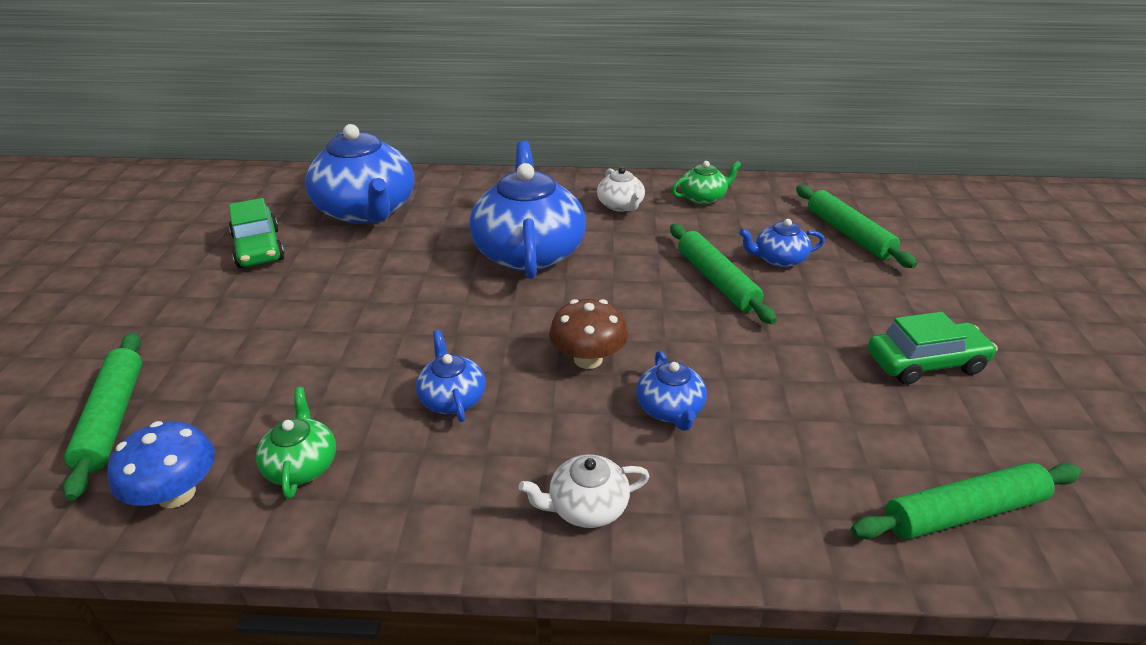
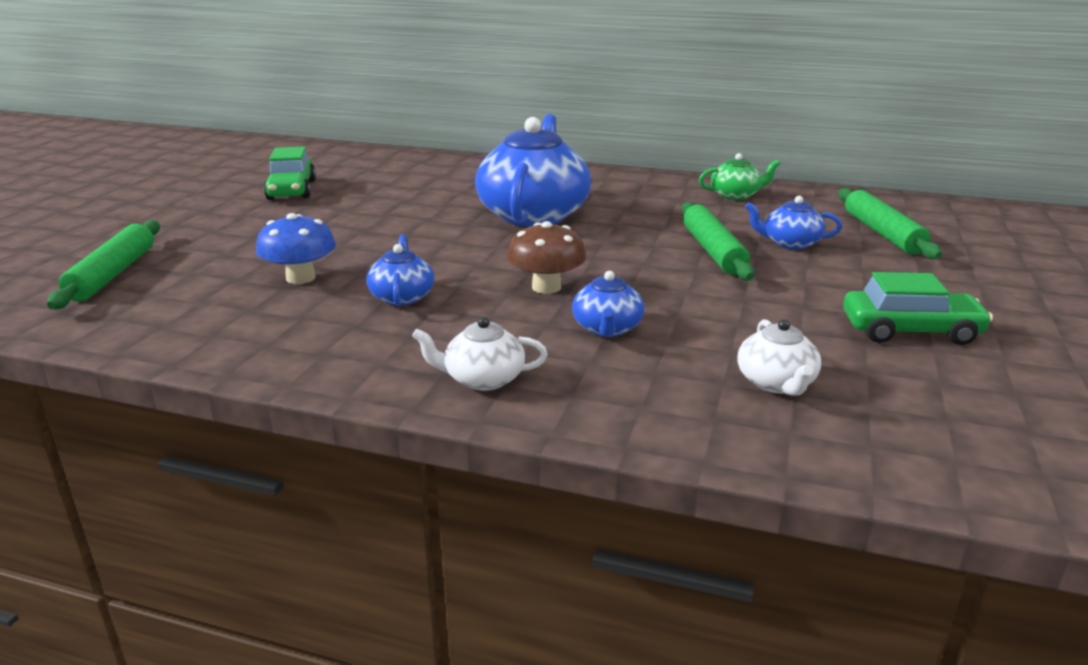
camera: 15 degrees right, 10 degrees down
(177, 494) = (135, 322): blue mushroom -> blue mushroom (300, 278)
(302, 465) = (246, 319): green teapot -> none
(367, 211) = (400, 176): blue teapot -> none
(621, 205) = (645, 193): white teapot -> white teapot (776, 383)
(963, 512) = (882, 439): green rolling pin -> none

